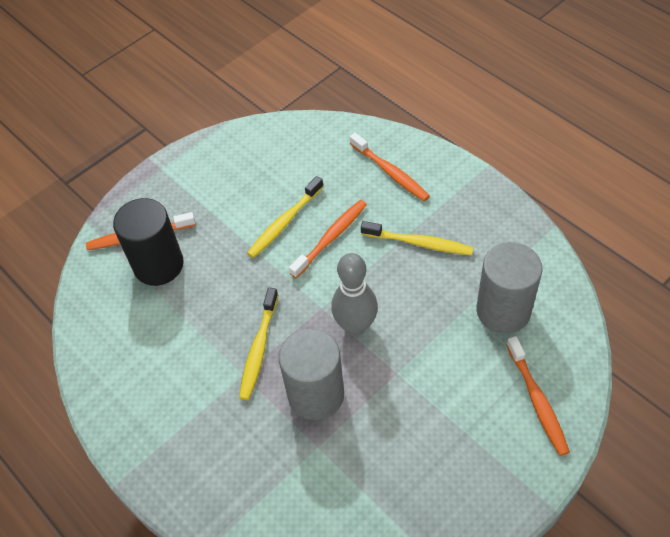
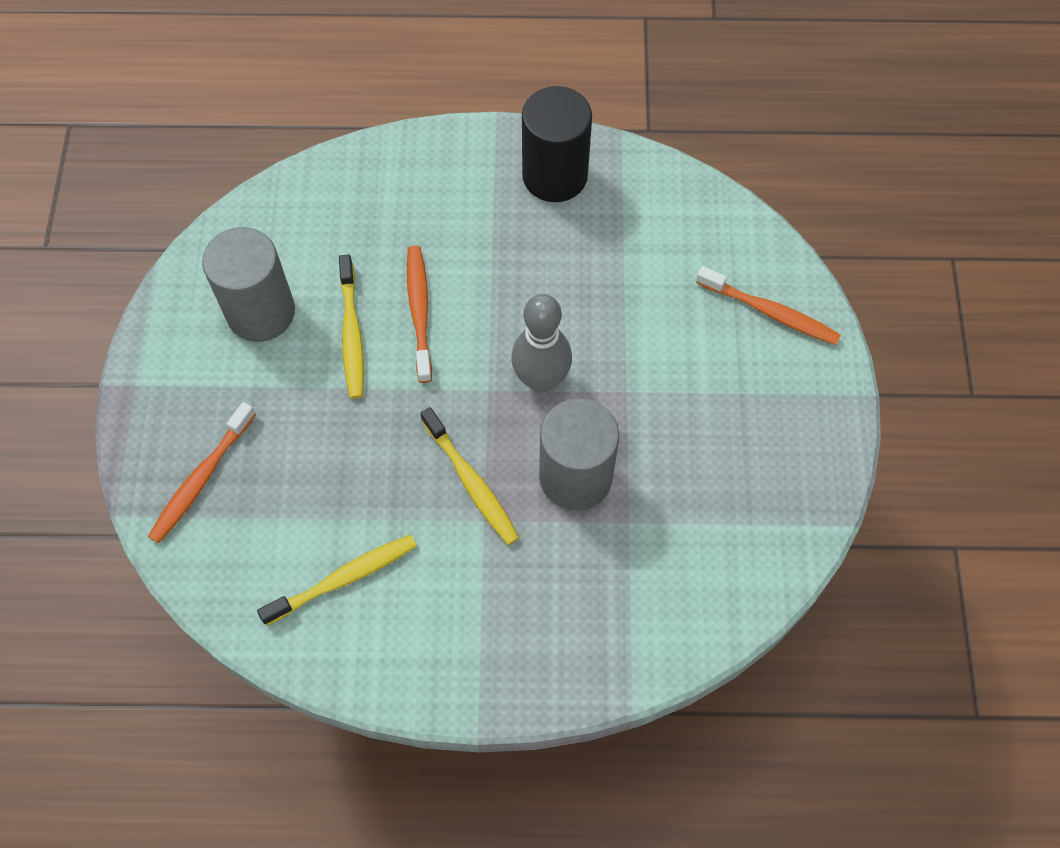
camera: 50 degrees left, 10 degrees up
(158, 265) = (263, 490): black cylinder -> black cylinder (555, 176)
(390, 172) = (406, 194): orange toothbrush -> none
(419, 243) = (514, 247): yellow toothbrush -> yellow toothbrush (344, 578)
(503, 311) = (659, 252): grey cylinder -> grey cylinder (261, 312)

